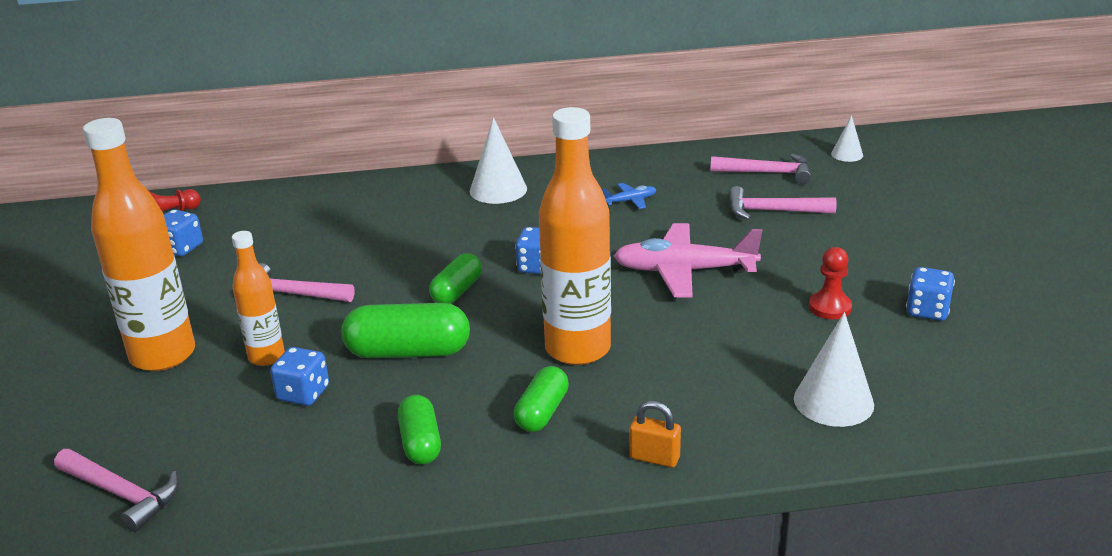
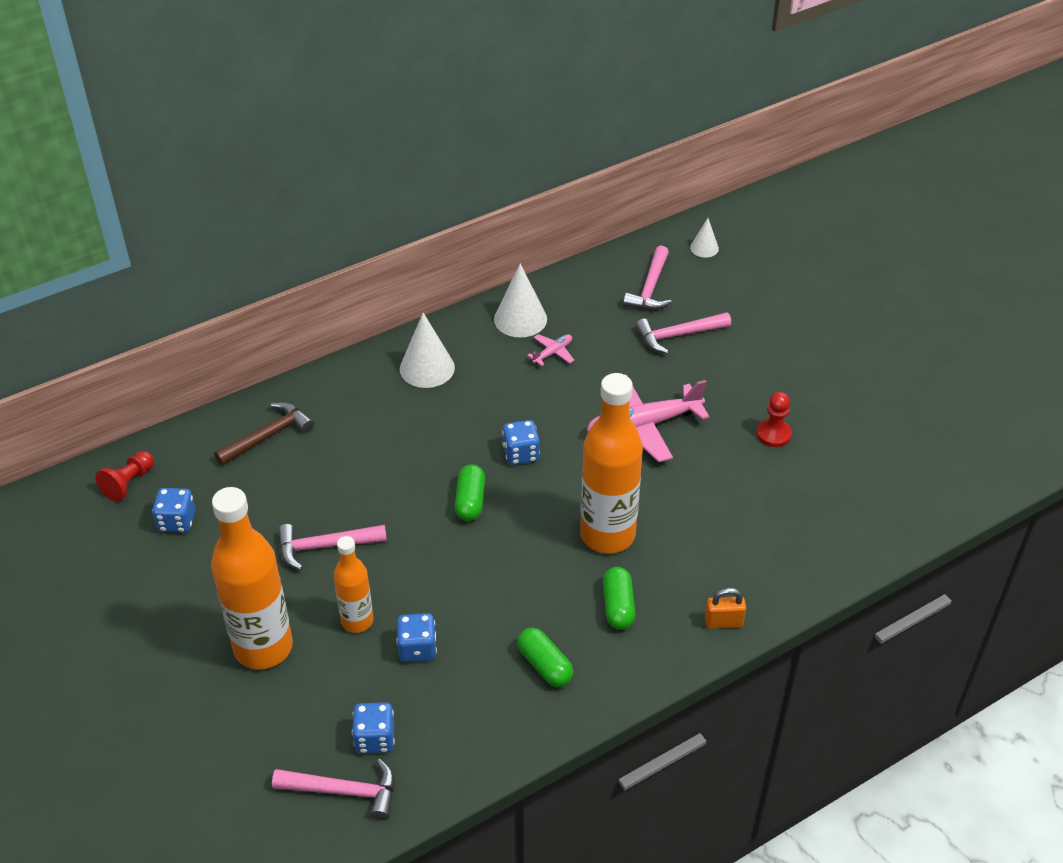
camera: 25 degrees left, 15 degrees up
(314, 208) = (268, 436): none -> brown hammer
(408, 352) = (473, 579): green capsule -> none
(630, 201) = (552, 353): blue plane -> pink plane
(767, 173) = (650, 288): pink hammer -> pink hammer turned 120 degrees clockwise
(833, 401) = (819, 529): white cone -> white cone (520, 319)
(927, 311) = (844, 418): blue dice -> blue dice (375, 738)

